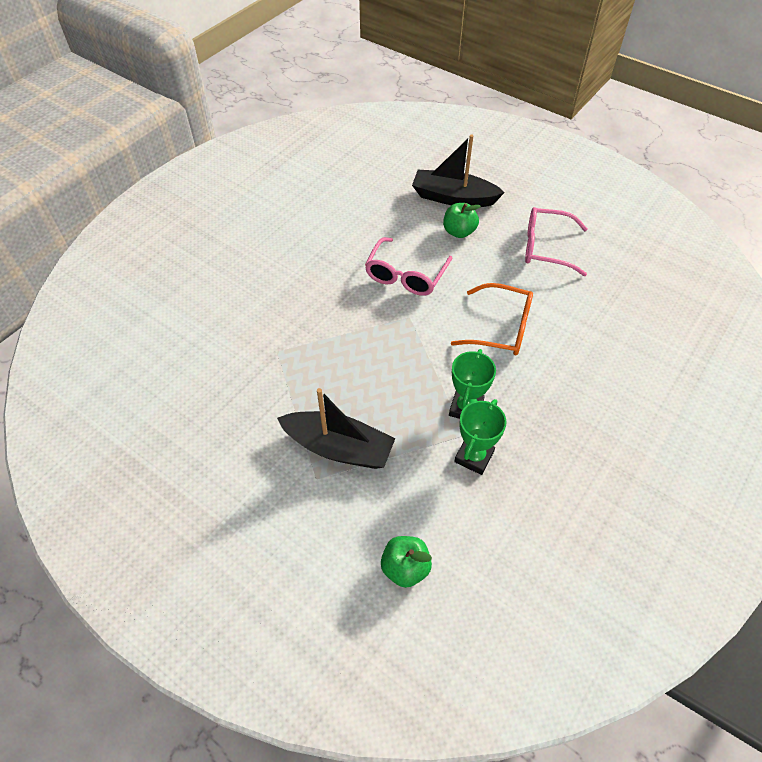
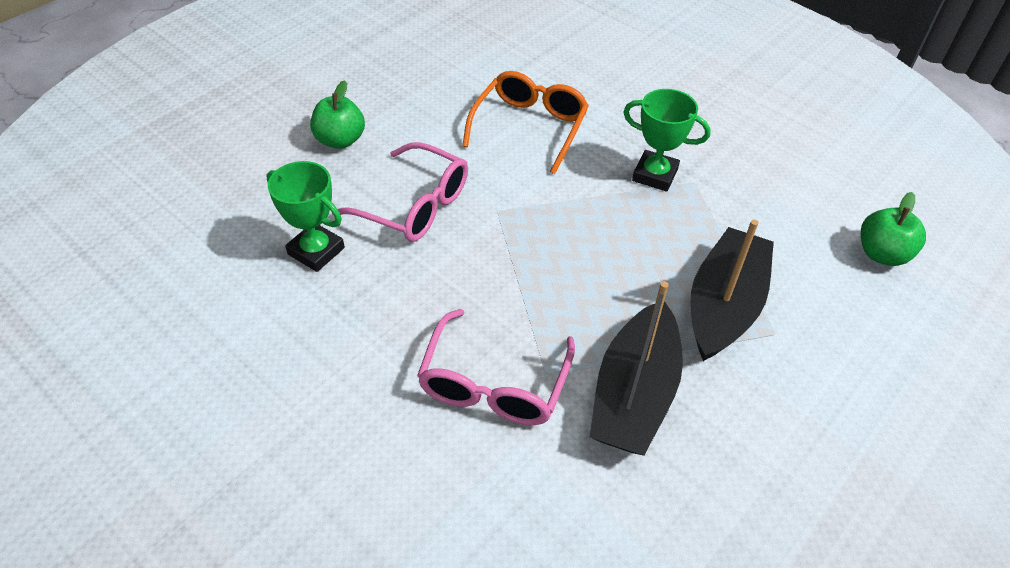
camera: 85 degrees left, 5 degrees down
(453, 198) = (264, 136): black boat -> black boat (634, 394)
(474, 457) = (725, 178): green trophy -> green trophy (316, 251)
(547, 248) = (398, 68): pink glasses -> pink glasses (494, 382)

